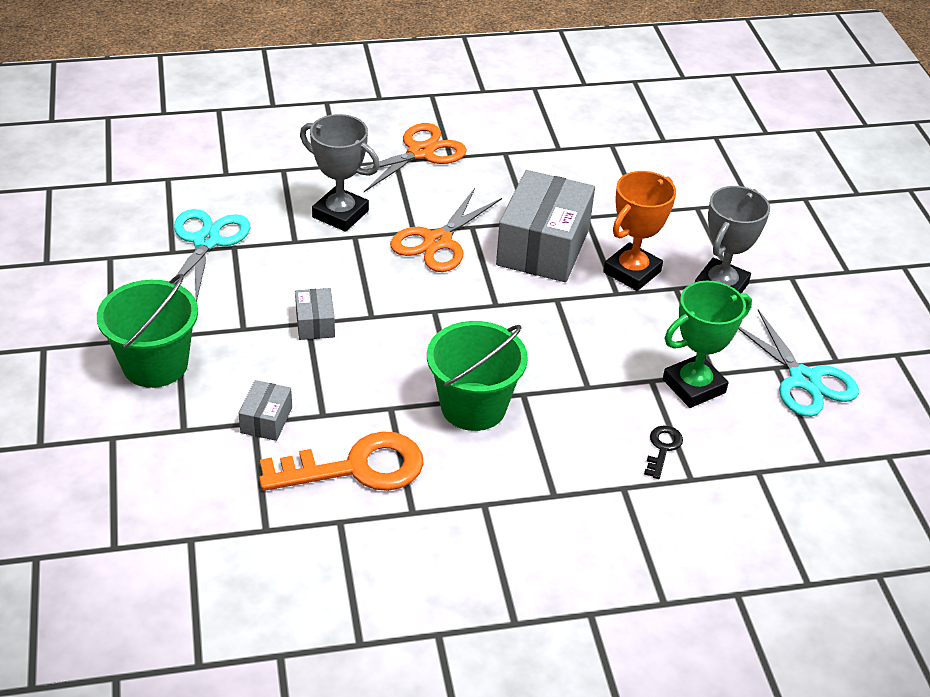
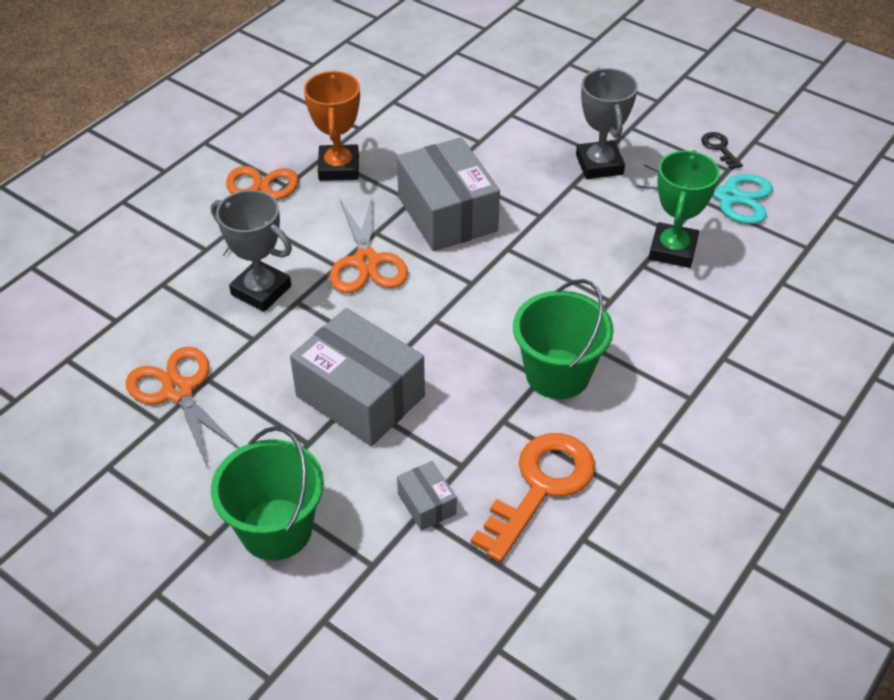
camera: 40 degrees left, 5 degrees up
(206, 241) = (178, 391): turquoise scissors -> orange scissors
(315, 323) = (360, 396): grey box -> grey box, size x2.18
(340, 214) = (261, 290): grey trophy -> grey trophy turned 45 degrees clockwise
(632, 272) = (530, 192): orange trophy -> orange trophy (339, 167)
(662, 448) = (710, 310): black key -> black key (719, 148)

